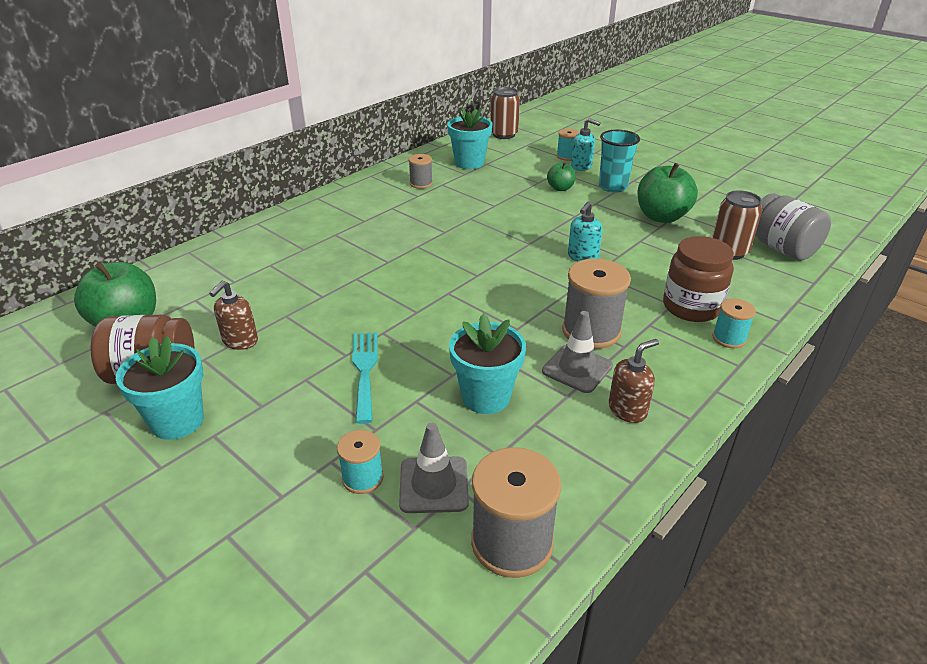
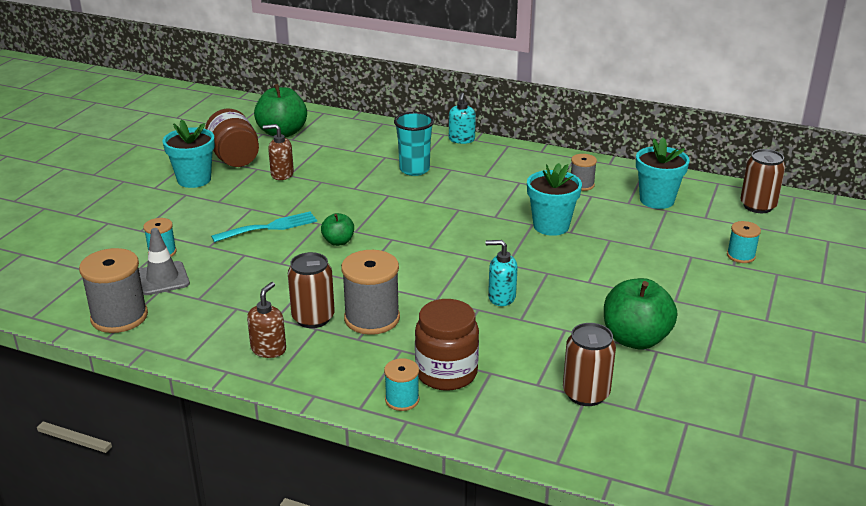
camera: 70 degrees right, 5 degrees down
(486, 397) = (259, 282): turquoise flower pot -> turquoise flower pot (551, 226)
(560, 188) = (647, 263): green apple -> green apple (338, 242)
(577, 368) = (313, 318): grey traffic cone -> brown can
(581, 166) = (721, 269): turquoise soap dispenser -> turquoise soap dispenser (461, 140)
(613, 187) = (685, 297): turquoise cup -> turquoise cup (414, 169)
(627, 410) = (268, 349): brown soap dispenser -> brown soap dispenser turned 105 degrees counterclockwise
(781, 248) = (626, 436): grey jar -> none

